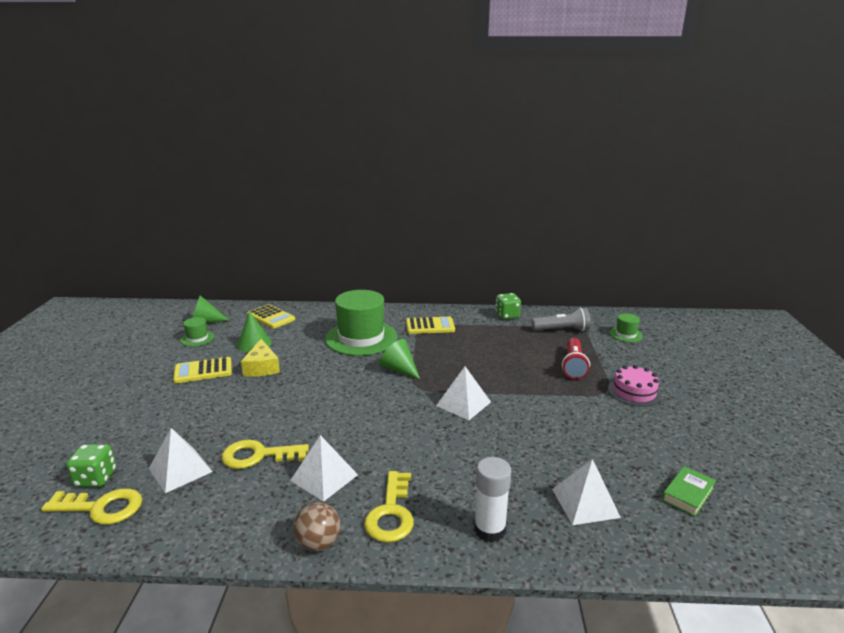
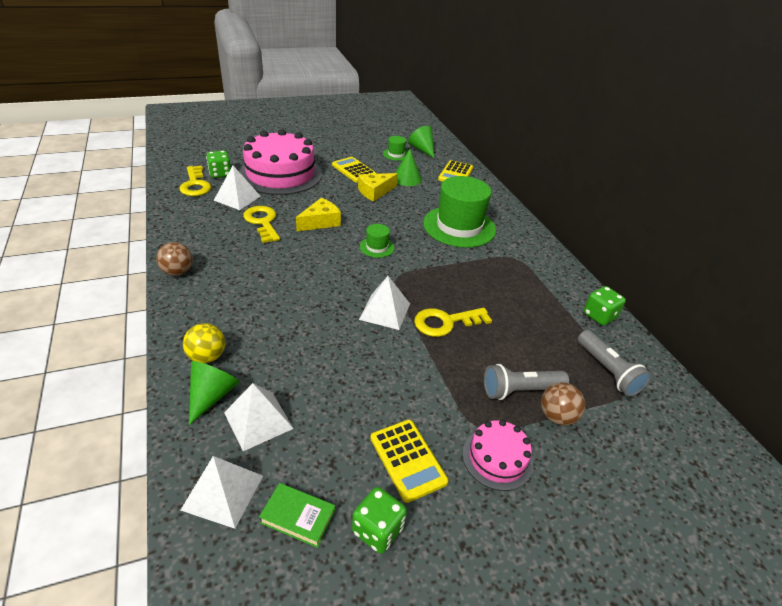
camera: 65 degrees right, 15 degrees up
(155, 424) = (280, 174): none -> pink cake
(292, 413) = (320, 222): none -> yellow cheese
(324, 477) = (247, 257): white pyramid -> white pyramid (223, 492)
(391, 513) = (216, 298): yellow key -> yellow key (446, 322)
(399, 369) = (419, 260): green cone -> green cone (212, 395)
(430, 326) = (518, 262): yellow calculator -> yellow calculator (408, 459)
(489, 530) = (207, 357): white glue stick -> yellow ball
(573, 366) = (520, 391): red flashlight -> grey flashlight
(599, 359) = (557, 416): none -> brown ball
(625, 334) = (657, 444): green hat -> green hat (377, 247)
(695, 456) = (377, 530): none -> green dice

